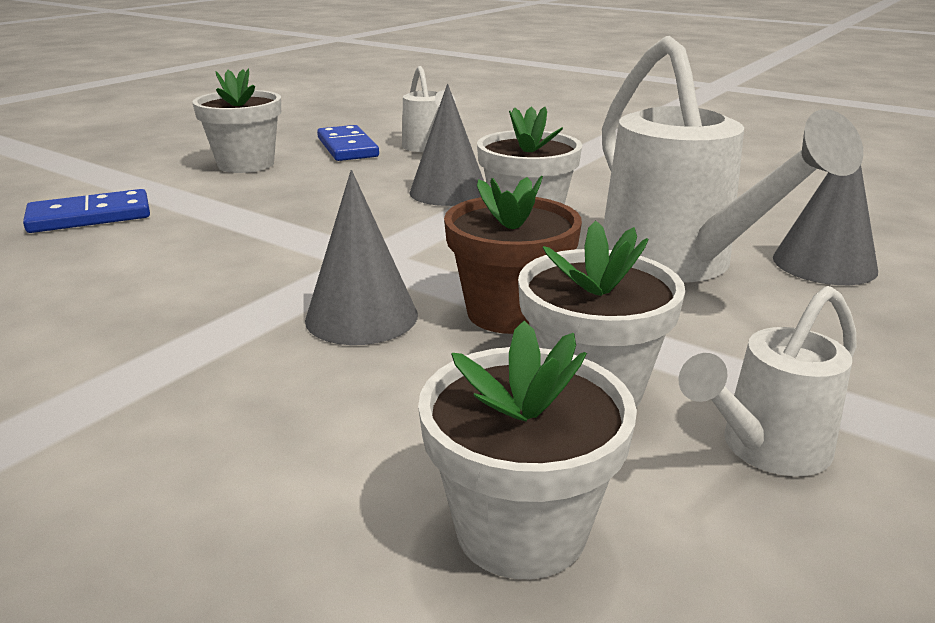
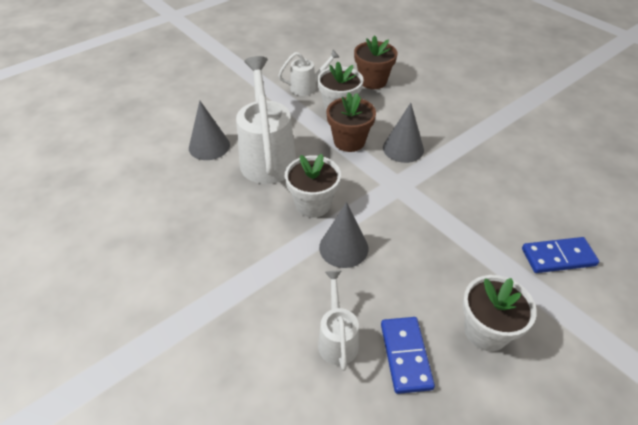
camera: 165 degrees left, 20 degrees up
(521, 529) = (373, 81): white flower pot -> brown flower pot

